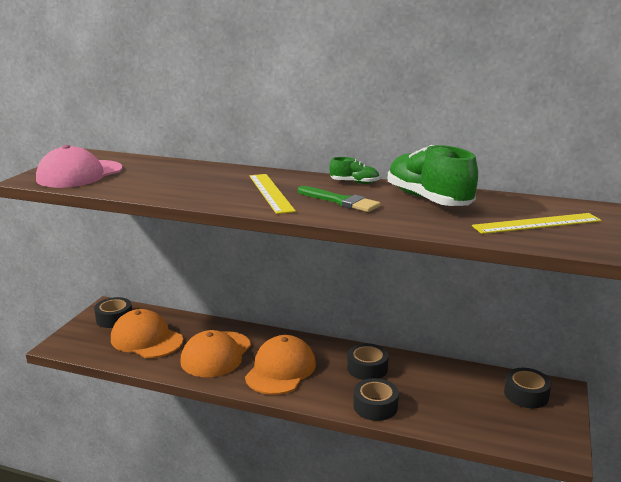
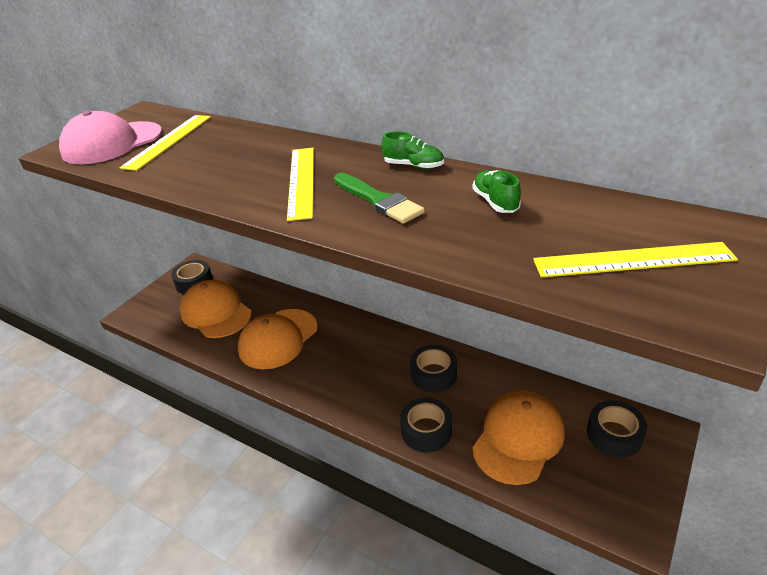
camera: 15 degrees right, 15 degrees up
(133, 172) = (168, 141): none -> yellow ruler
(280, 370) = (338, 367): orange cap -> orange cap (518, 439)
(428, 199) = (495, 202): green shoe -> green shoe, size x0.46

